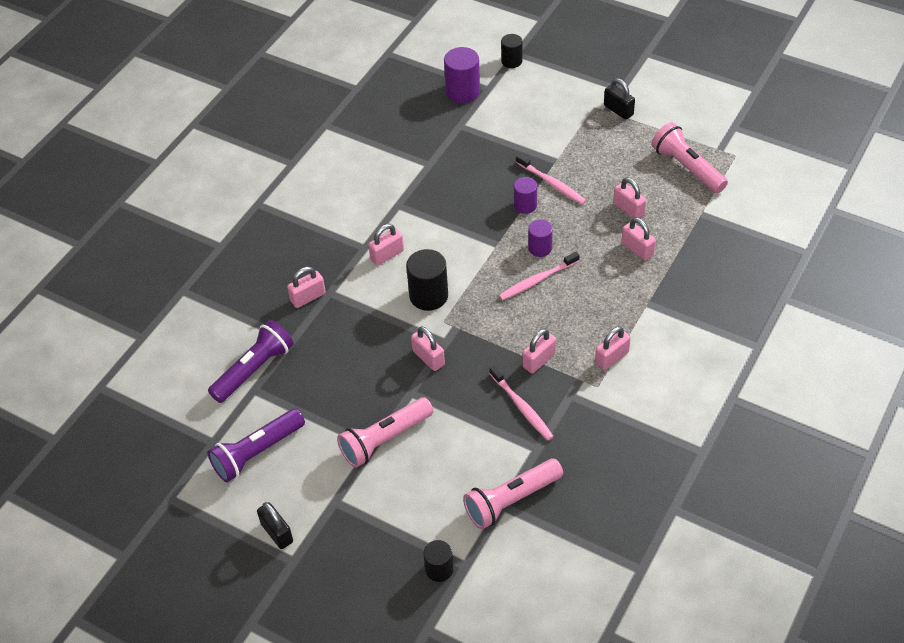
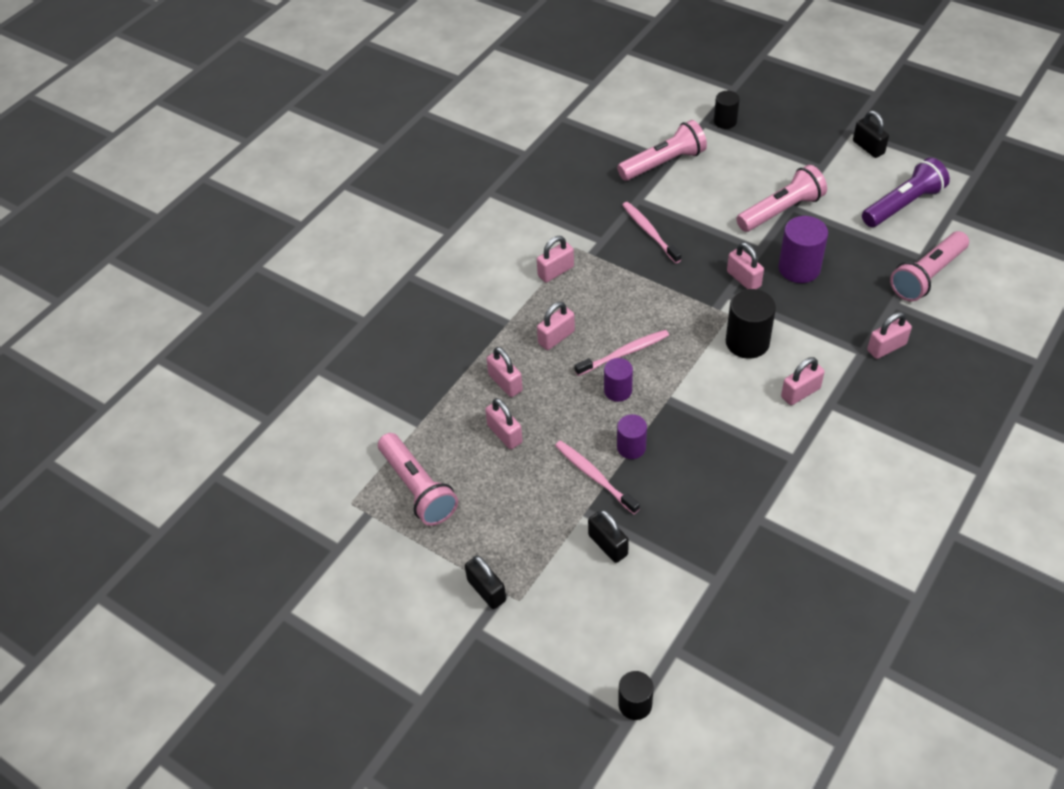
camera: 175 degrees left, 0 degrees up
(254, 369) = (927, 276): purple flashlight -> pink flashlight
(462, 92) = (713, 645): purple cylinder -> purple cylinder (799, 268)
(537, 141) = (608, 545): none -> black padlock
(539, 360) = (629, 272): pink padlock -> pink padlock (556, 337)

